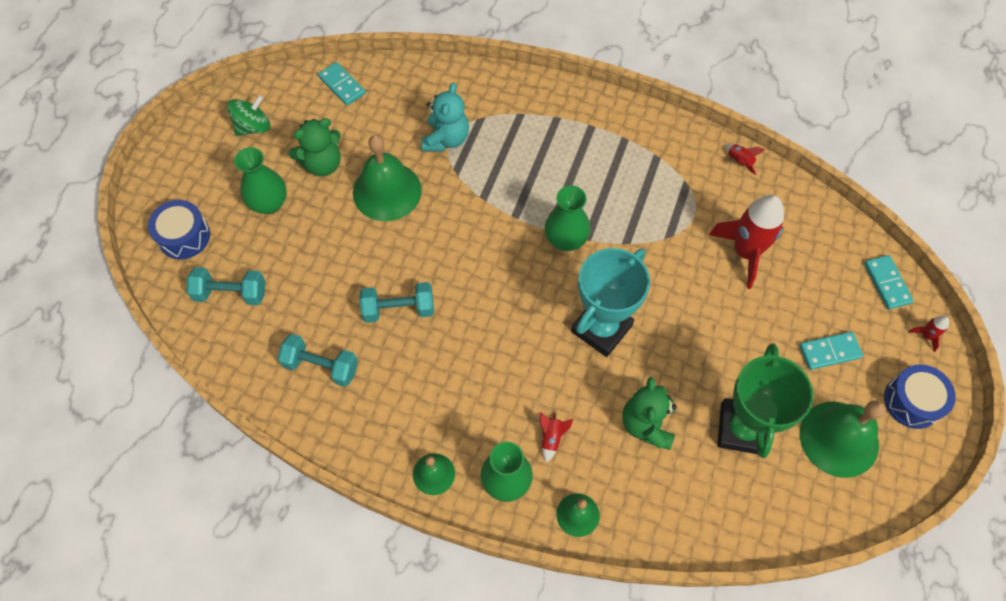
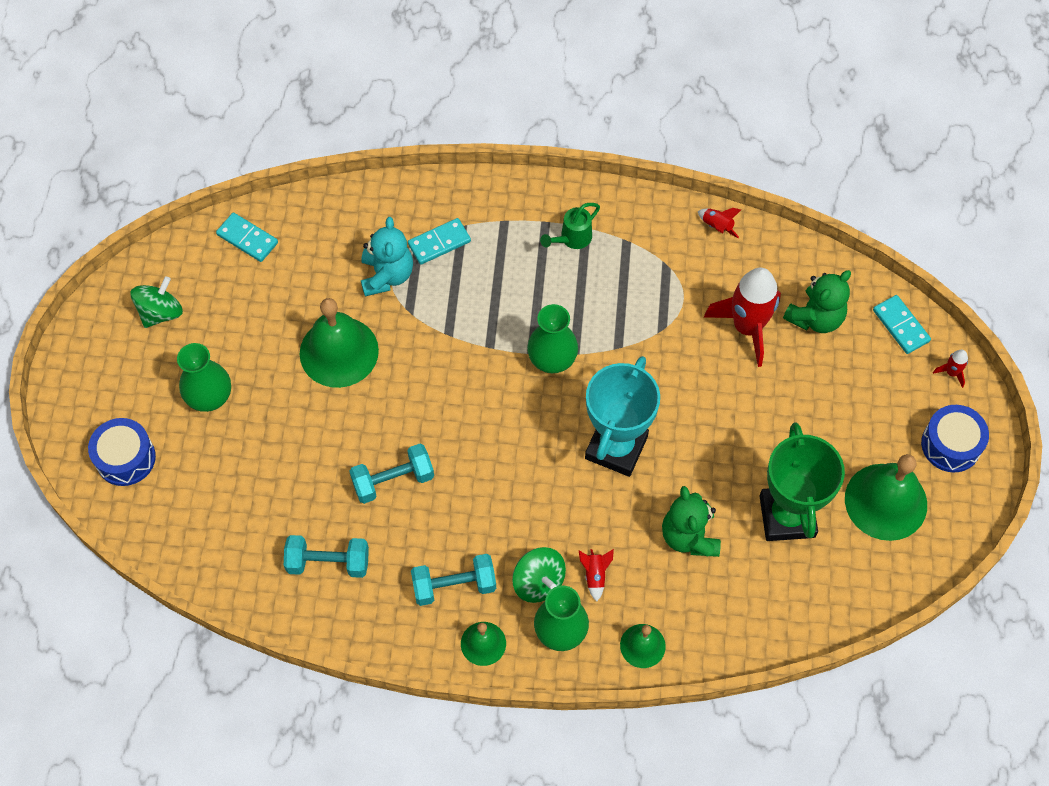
camera: 15 degrees left, 0 degrees up
(231, 293) = (201, 508): turquoise dumbbell -> turquoise dumbbell (454, 585)
(322, 164) = (255, 337): green teddy bear -> green teddy bear (815, 318)
(499, 431) = (538, 582): none -> green spinning top
(610, 144) = (572, 239): none -> green watering can
(829, 351) = (857, 413): turquoise domino -> turquoise domino (439, 243)

